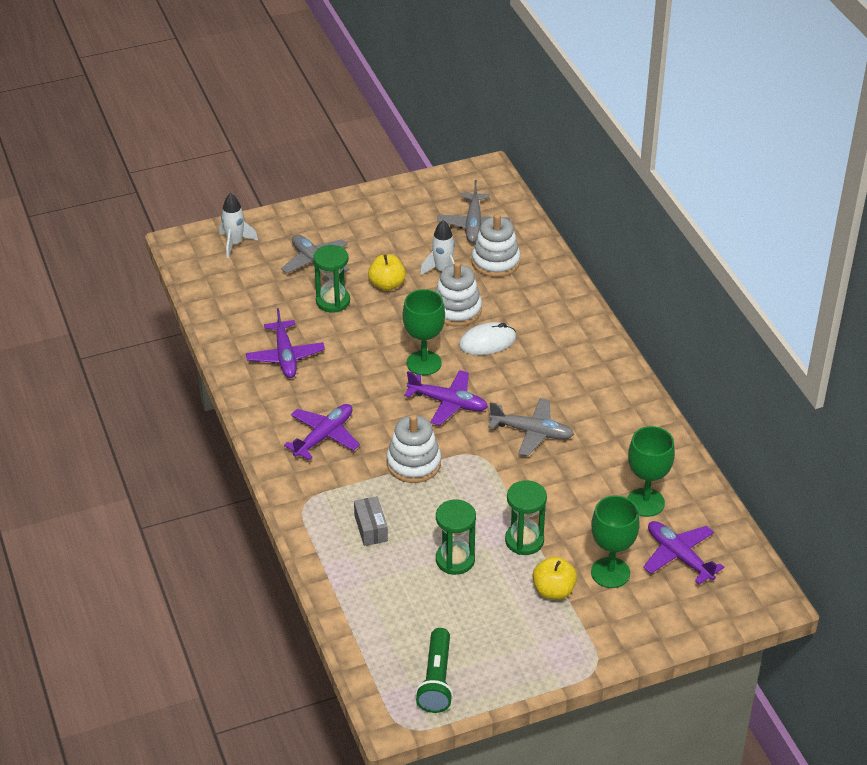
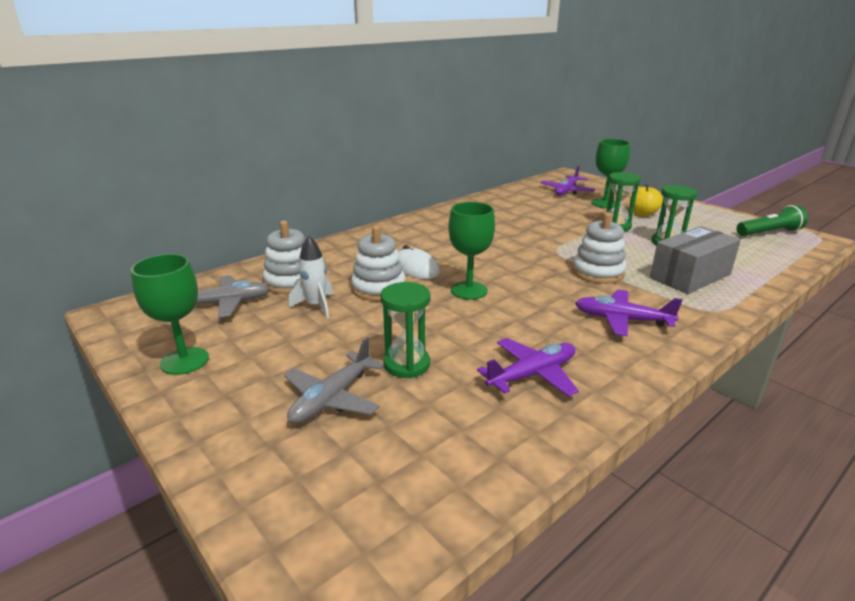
camera: 110 degrees left, 15 degrees down
(235, 243) = (306, 506): white rocket -> none
(371, 528) = (690, 276): grey box -> grey box, size x1.90
(387, 285) = (356, 334): yellow apple -> none
(448, 403) = (510, 271): purple plane -> none
(532, 432) = (509, 237): grey plane -> none
(645, 502) = (535, 201): green goblet -> green goblet (184, 361)

